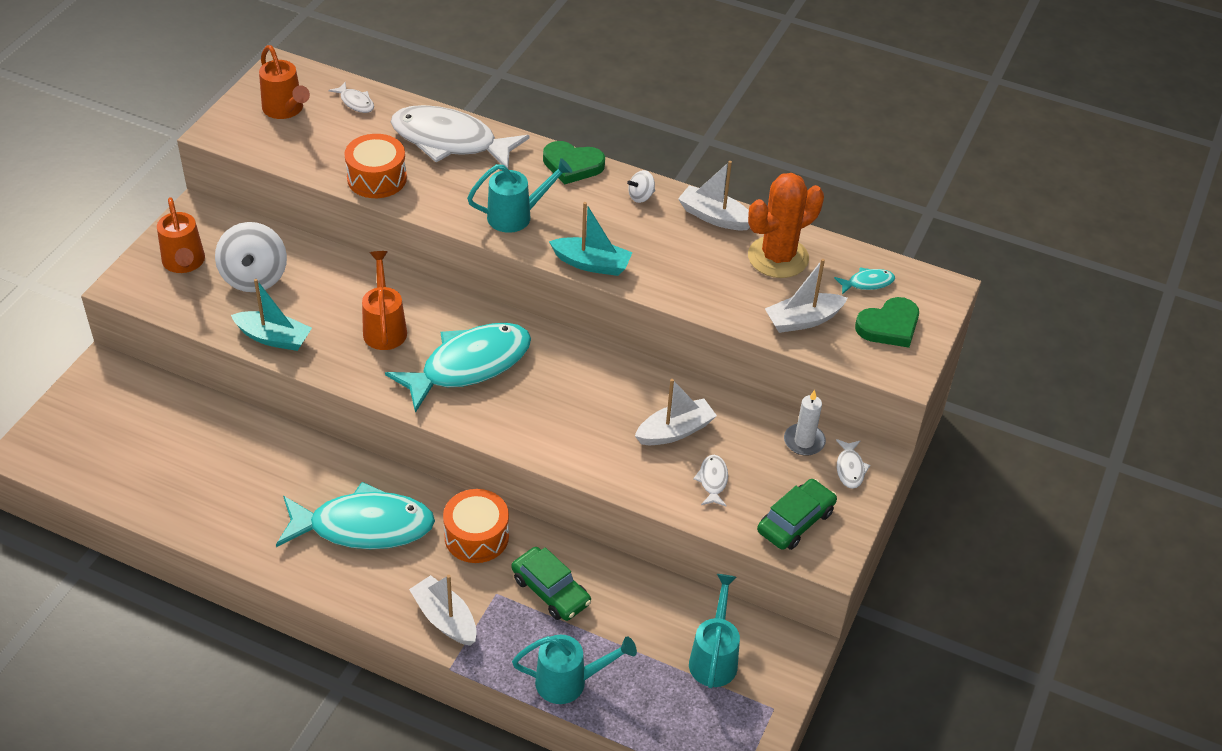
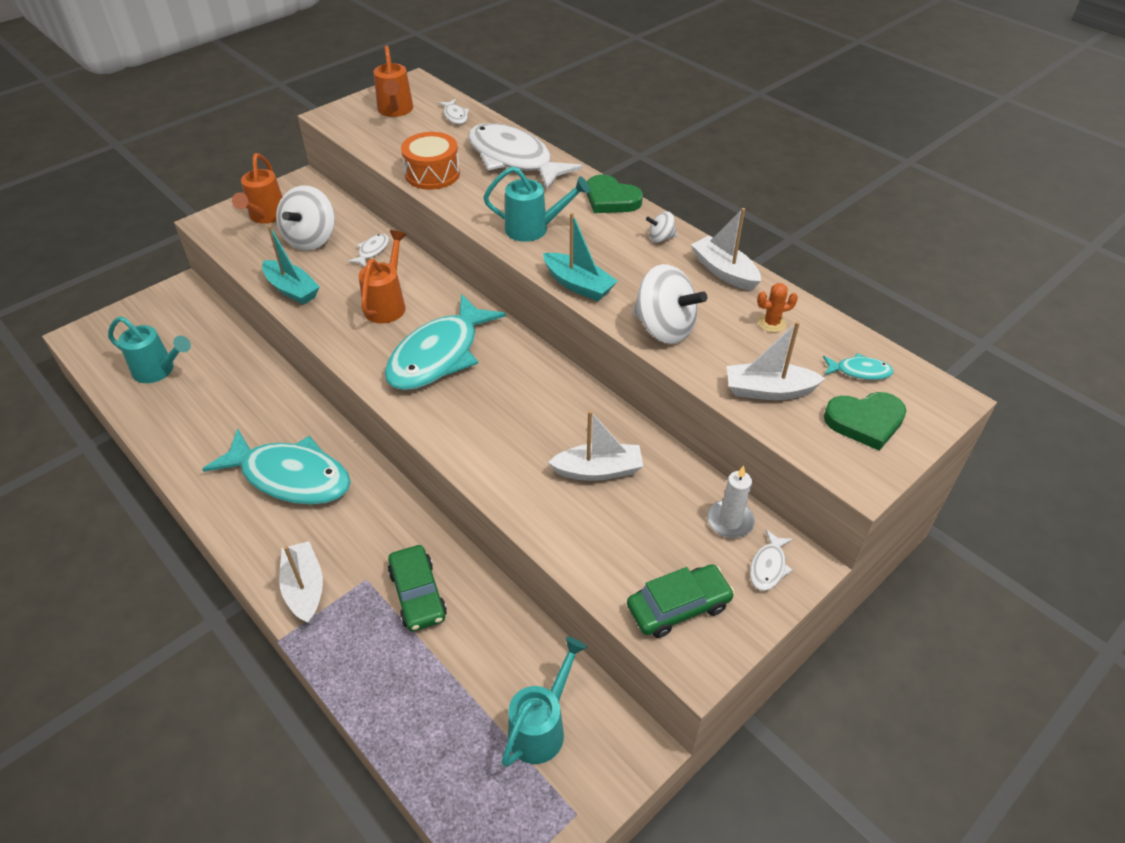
camera: 25 degrees right, 0 degrees up
(469, 366) = (439, 355): turquoise fish -> turquoise fish turned 135 degrees clockwise
(476, 536) = (381, 517): orange drum -> none
(569, 682) = (380, 698): turquoise watering can -> turquoise watering can (159, 371)
(690, 287) = (664, 328): none -> white spinning top
(712, 481) = (610, 533): white fish -> white fish (372, 251)
(778, 257) = (771, 323): orange cactus -> orange cactus, size x0.43

